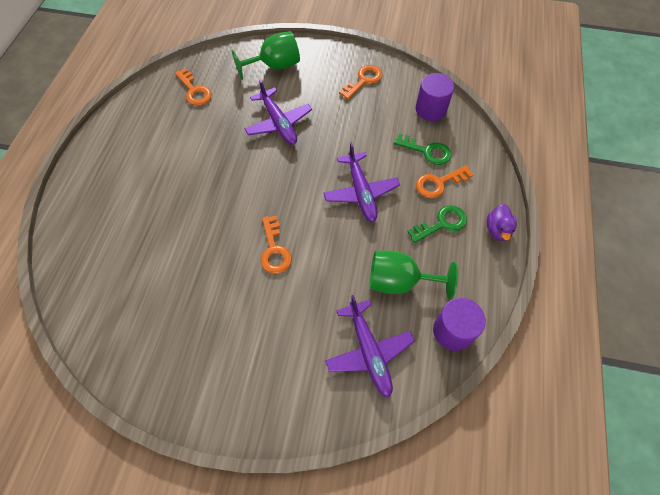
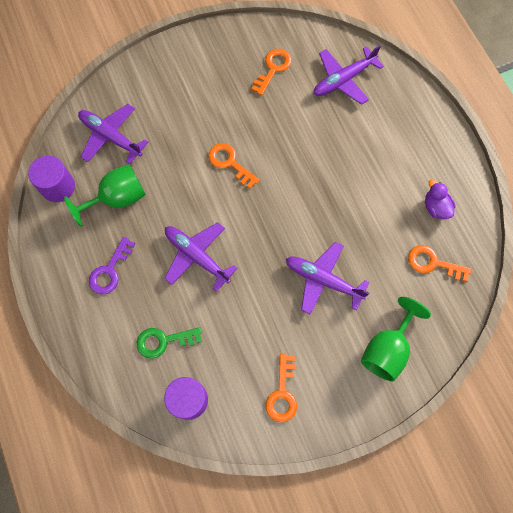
camera: 145 degrees right, 10 degrees up
(105, 260) = (344, 80): none -> purple plane
(439, 183) = (133, 311): orange key -> orange key (273, 69)
(441, 224) = (110, 270): green key -> purple key
(497, 230) = (59, 295): purple duck -> purple duck (435, 207)

